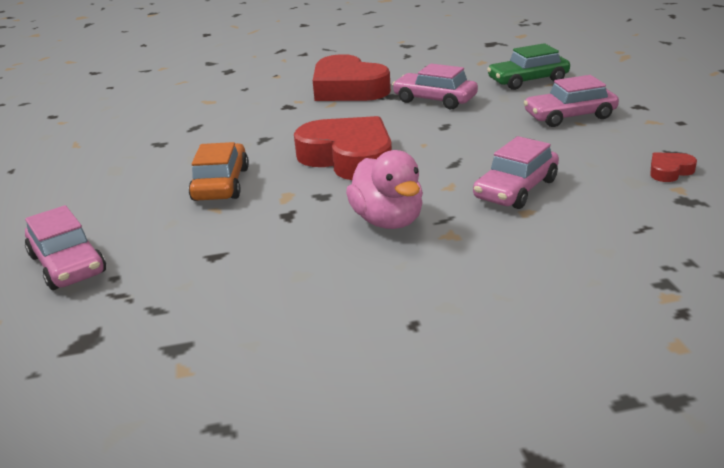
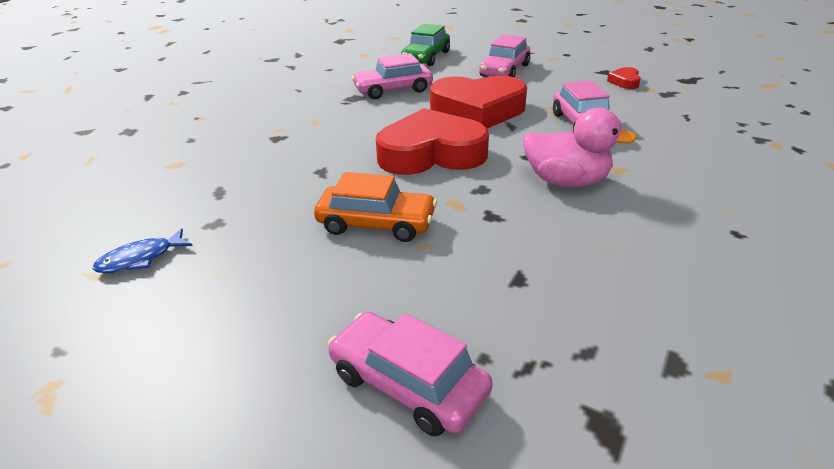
camera: 50 degrees left, 5 degrees up
(67, 264) = (408, 383): pink car -> pink car turned 150 degrees counterclockwise
(102, 146) = (140, 259): none -> blue fish
(221, 184) = (376, 224): orange car -> orange car turned 150 degrees clockwise
(348, 88) = (300, 105): red heart -> red heart (478, 110)

